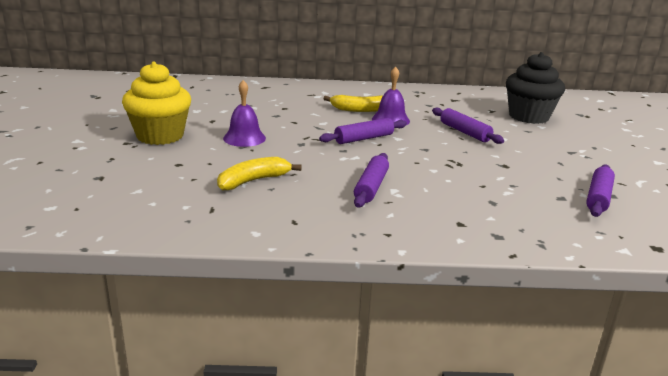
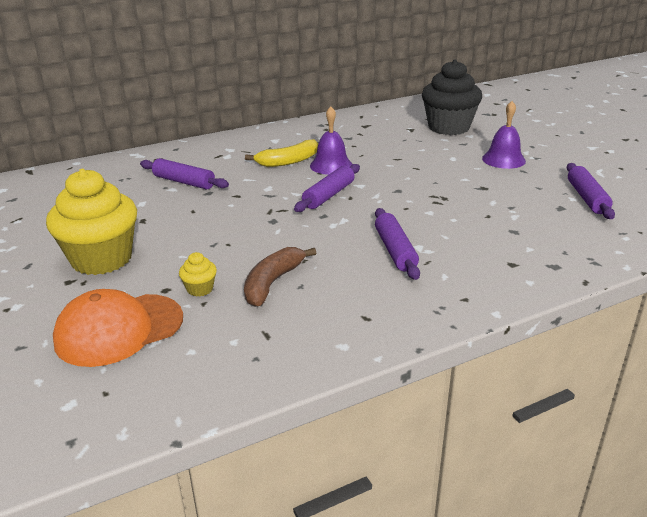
camera: 25 degrees left, 5 degrees up
(124, 177) = (119, 329): none -> orange cap
(200, 170) = (200, 289): none -> yellow cupcake
(244, 138) = (204, 232): purple bell -> purple bell (503, 159)
(253, 181) = (272, 283): yellow banana -> brown banana
(465, 132) = (413, 160): purple rolling pin -> purple rolling pin (184, 182)

